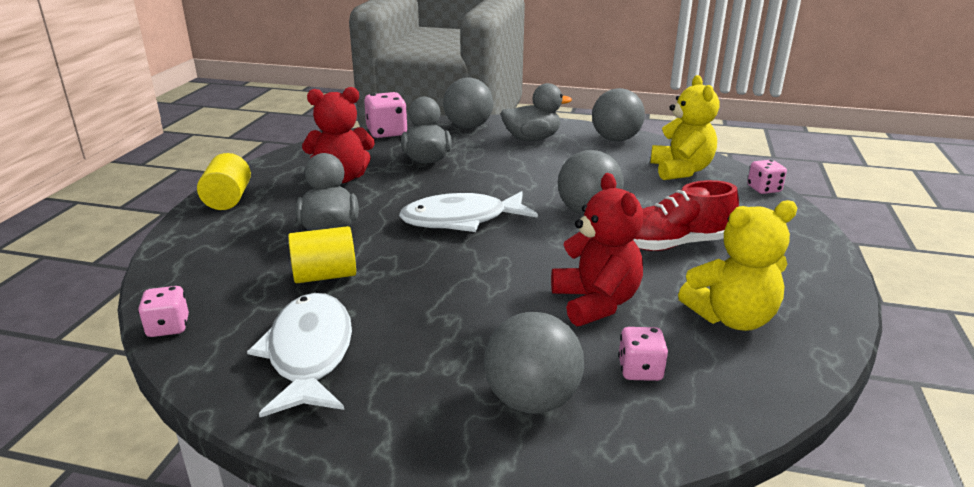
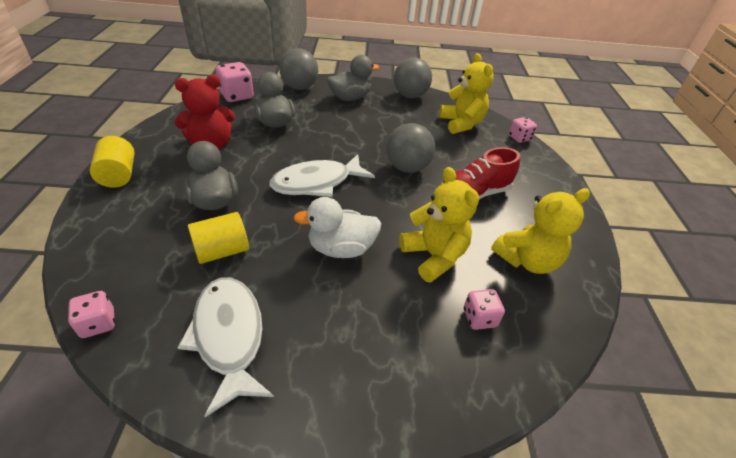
camera: 15 degrees left, 15 degrees up
(473, 285) = (341, 248): none -> white duck
(532, 400) = (411, 359): grey ball -> none
(595, 303) = (434, 256): red teddy bear -> yellow teddy bear

